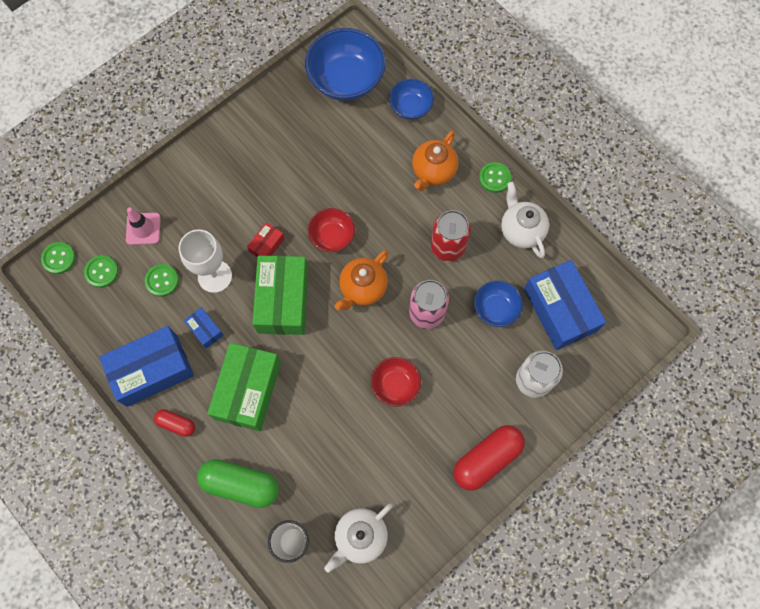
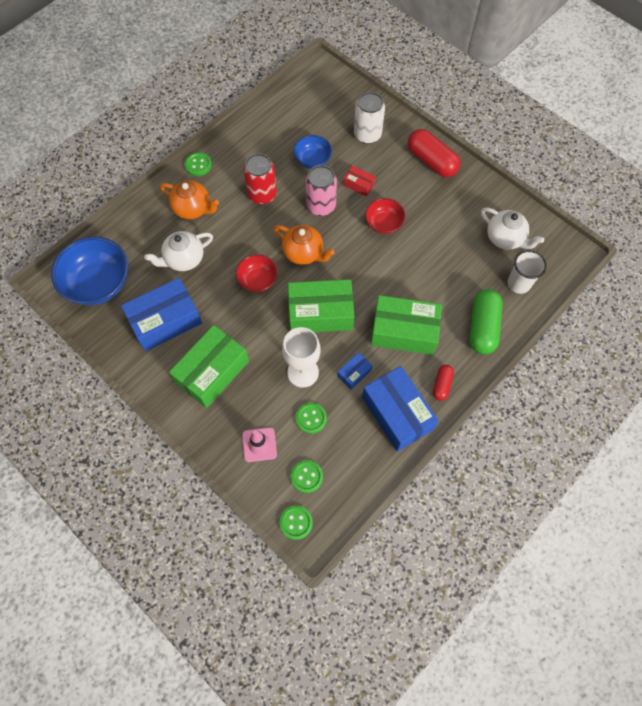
camera: 95 degrees left, 5 degrees down
(229, 187) = (212, 372): none -> green box
(267, 245) = (269, 332): red box -> red box (359, 185)
(410, 107) = (129, 229): blue bowl -> none
(521, 230) = (244, 146): white teapot -> white teapot (184, 259)
(559, 310) = (309, 120): blue box -> blue box (165, 321)

